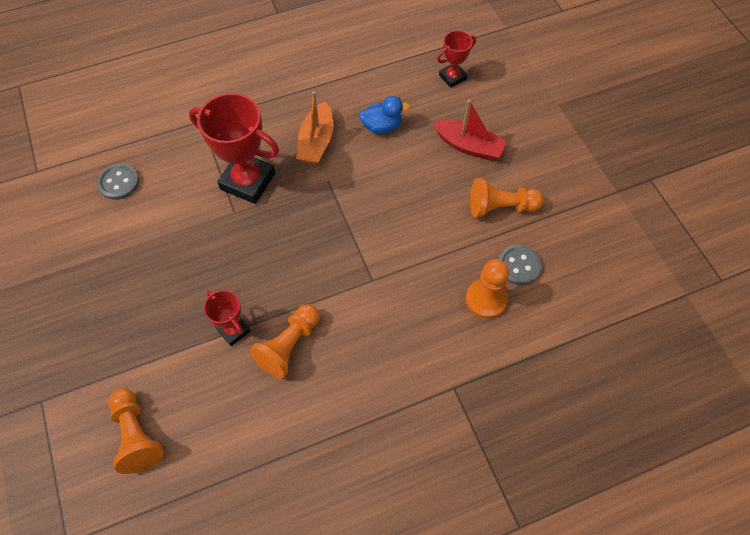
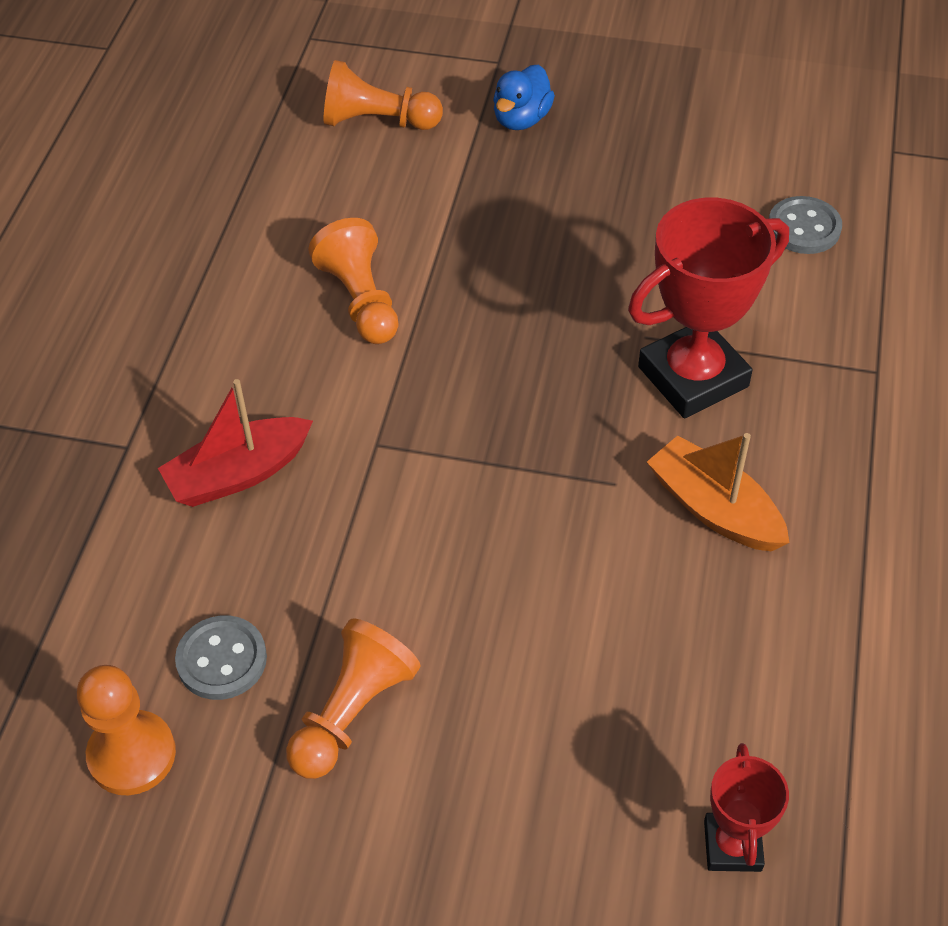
camera: 125 degrees right, 10 degrees down
(233, 330) = (437, 255): red trophy -> none
(381, 126) = (682, 630): blue duck -> blue duck (521, 119)
(468, 146) = (527, 752): red boat -> red boat (238, 474)
(486, 299) = (210, 571): orange pawn -> orange pawn (132, 755)

